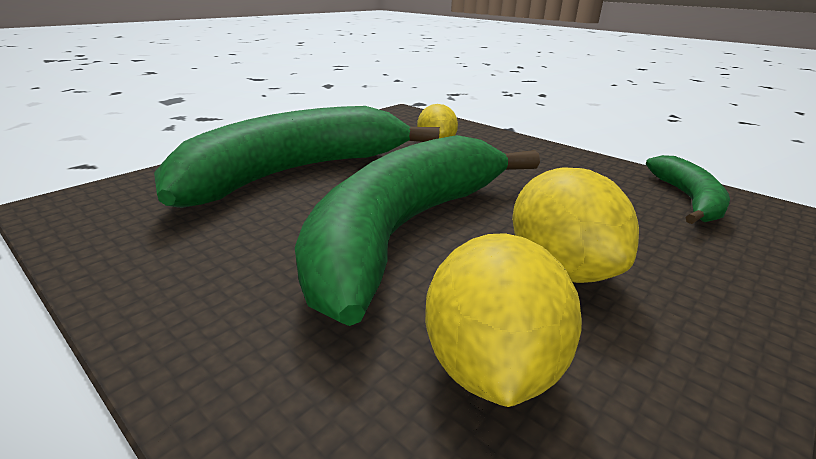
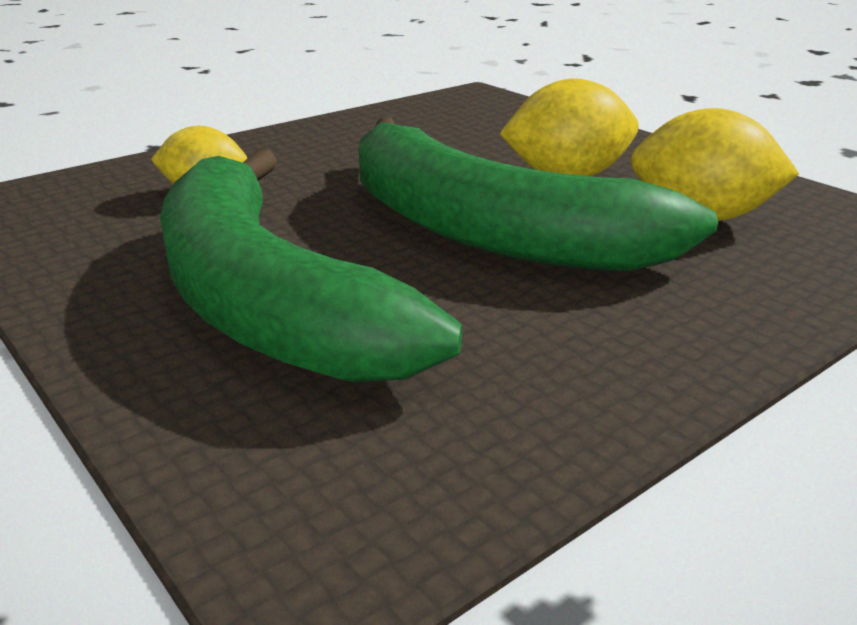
camera: 80 degrees left, 0 degrees up
(688, 199) = (443, 112): green banana -> none

